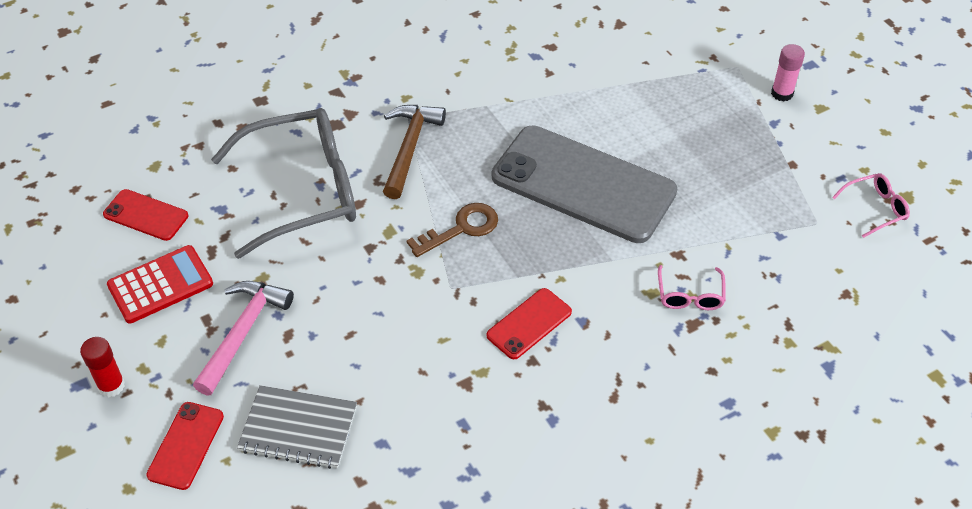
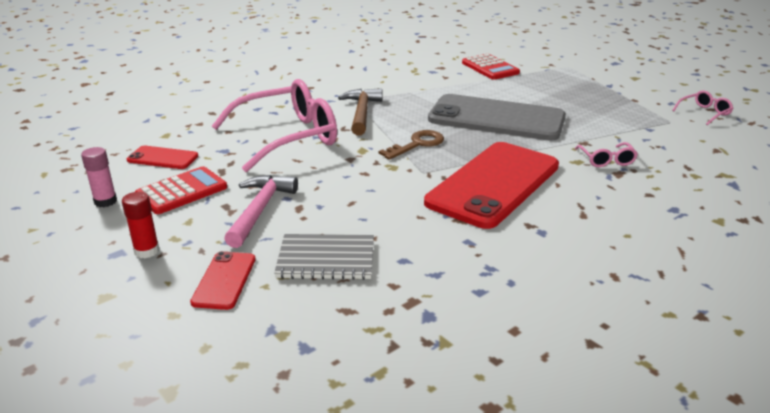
camera: 10 degrees left, 20 degrees down
(303, 191) = (288, 137): grey glasses -> pink glasses
(529, 324) = (494, 184): red phone -> red phone, size x2.22
(620, 56) = (490, 68): none -> red calculator
(782, 93) = (605, 74): pink glue stick -> pink glue stick (105, 201)

